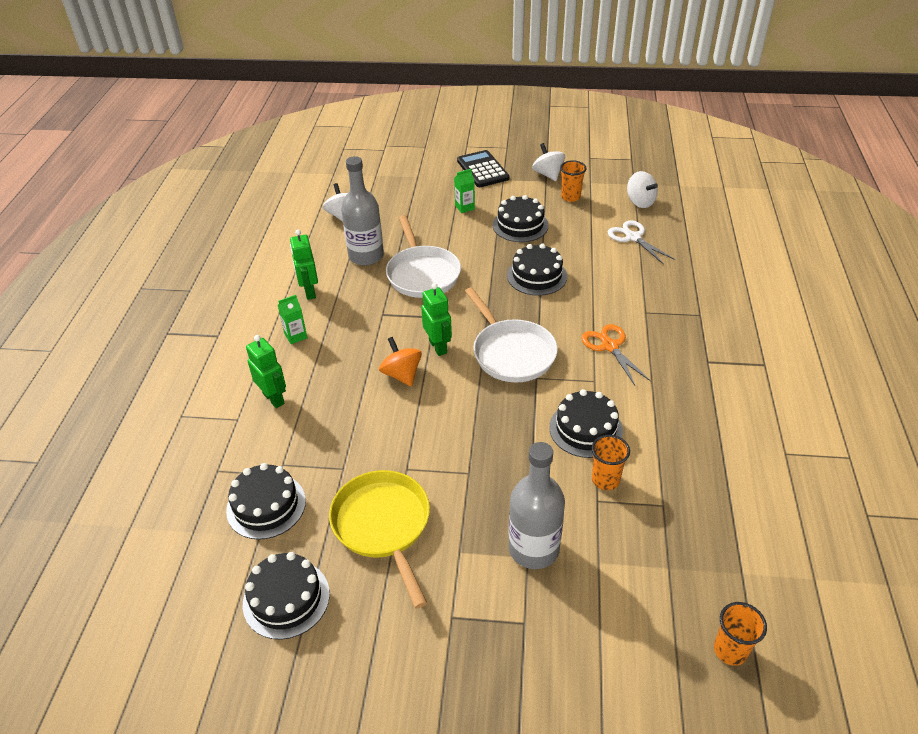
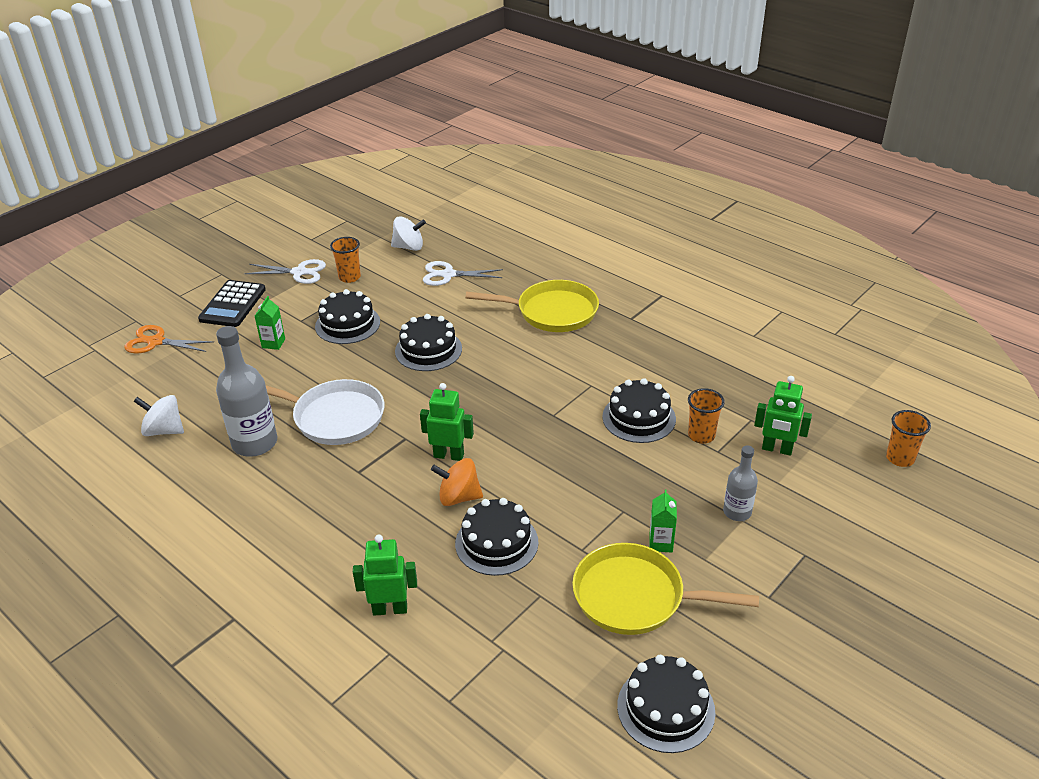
camera: 55 degrees left, 5 degrees down
(266, 505) = (535, 677): black cake -> black cake (496, 543)
(296, 336) = (313, 551): green carton -> green carton (661, 543)
(309, 292) = (256, 511): green robot -> green robot (777, 449)
(482, 170) = (233, 304): black calculator -> black calculator turned 90 degrees counterclockwise
(511, 352) = (507, 414): white pan -> none
(533, 549) = (737, 512): grey bottle -> grey bottle, size x0.57
(548, 174) = (299, 272): white spinning top -> white scissors
(609, 346) = (561, 356): orange scissors -> orange scissors (156, 342)
(657, 313) = (551, 312): none -> yellow pan

